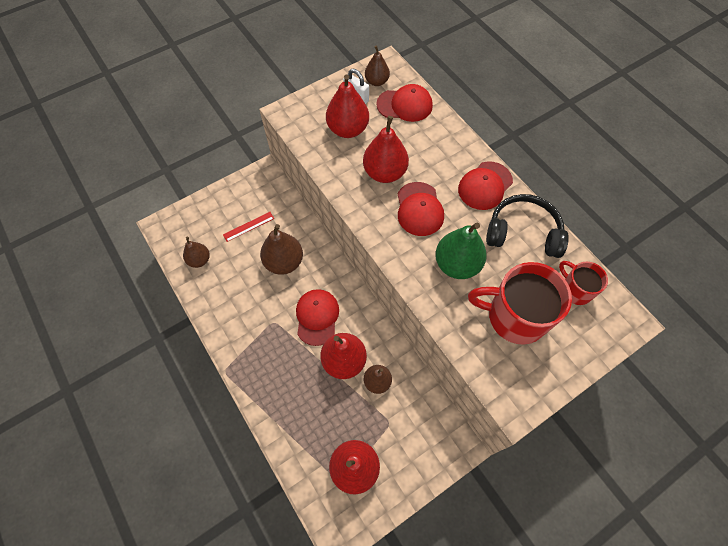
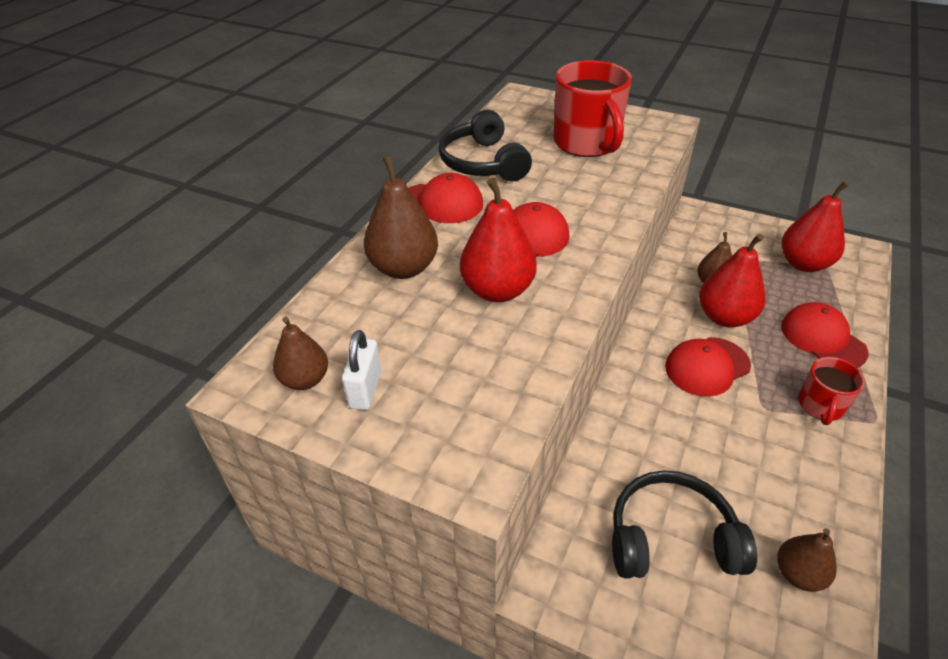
camera: 120 degrees left, 20 degrees down
(248, 226) = (671, 538): red ruler -> black headphones
(284, 262) = (677, 446): brown pear -> brown pear (404, 268)
(348, 129) = (447, 367): red pear -> none
(404, 105) = (343, 322): red cap -> red cap (822, 339)
(457, 264) = (571, 190): green pear -> none
(575, 290) = (519, 122): red mug -> red mug (820, 406)

